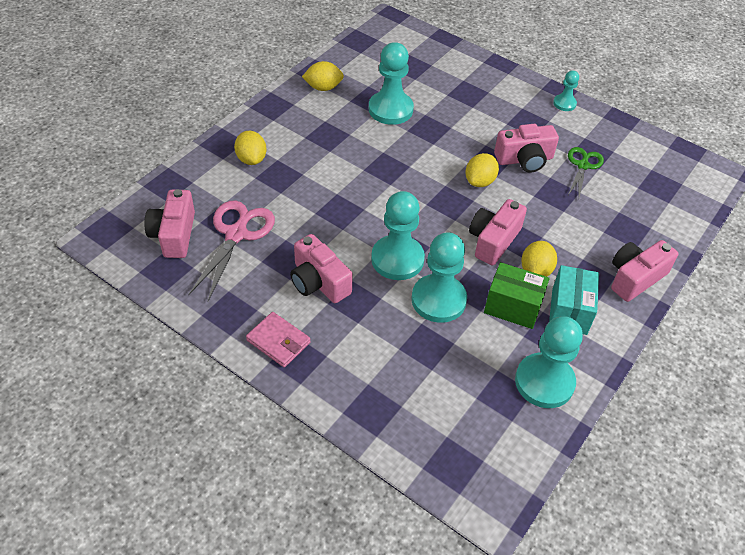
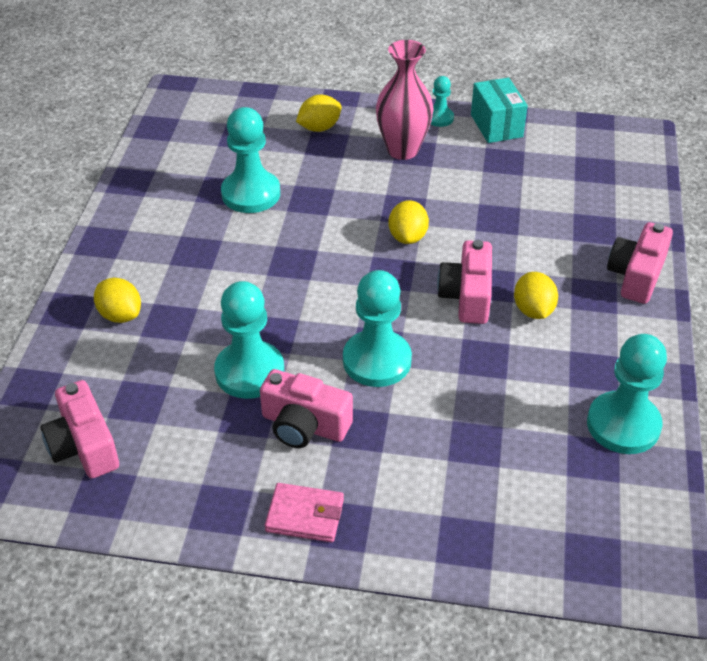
camera: 25 degrees left, 5 degrees down
(236, 234) = (164, 412): pink scissors -> none
(323, 88) = (151, 197): yellow lemon -> yellow lemon (319, 128)
(438, 300) = (453, 386): turquoise pawn -> turquoise pawn (249, 372)
(512, 307) = (536, 359): green box -> none
(520, 117) = (402, 150): none -> pink vase
(524, 159) = (439, 194): pink camera -> none
(569, 311) = (596, 339): turquoise box -> turquoise box (496, 126)
(583, 166) = (504, 178): green scissors -> none

